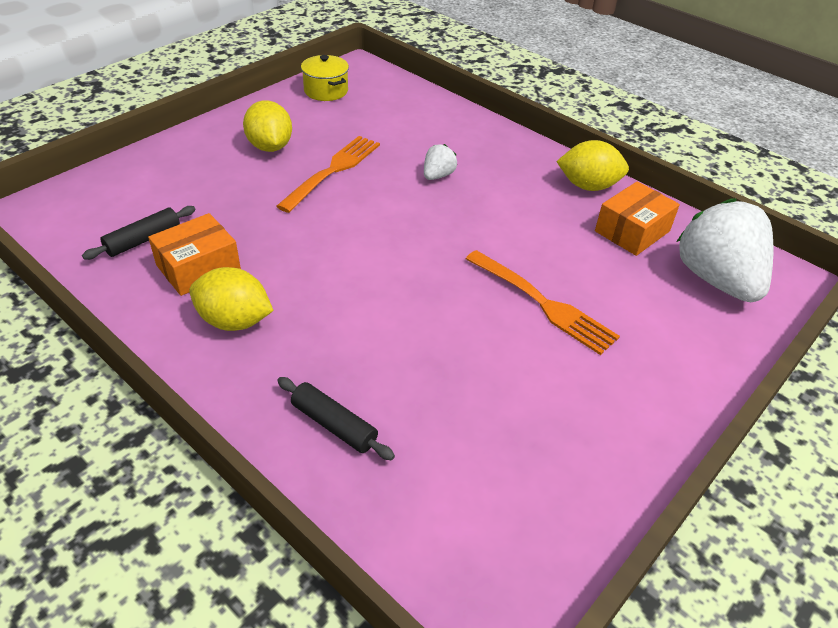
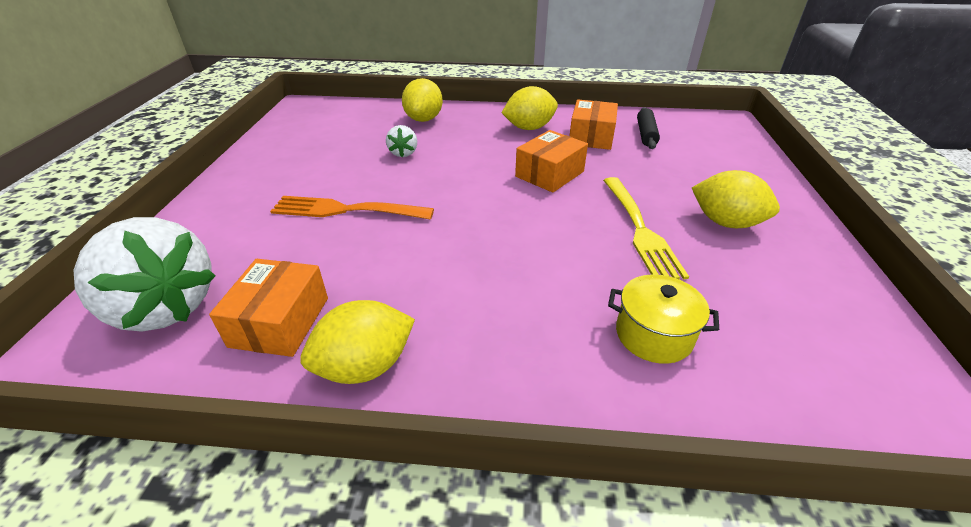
camera: 145 degrees right, 5 degrees down
(317, 246) = (549, 174): none -> orange box
(326, 91) = (850, 329): yellow pot -> yellow pot (653, 335)
(332, 171) = (639, 228): orange fork -> yellow fork
(334, 425) = (424, 119): black rolling pin -> yellow lemon
(438, 175) = (549, 277): white strawberry -> white strawberry (403, 153)

